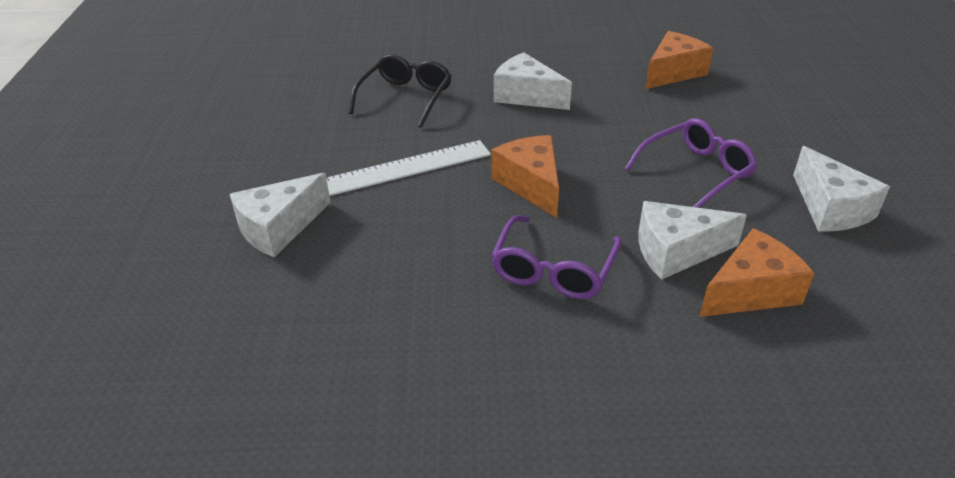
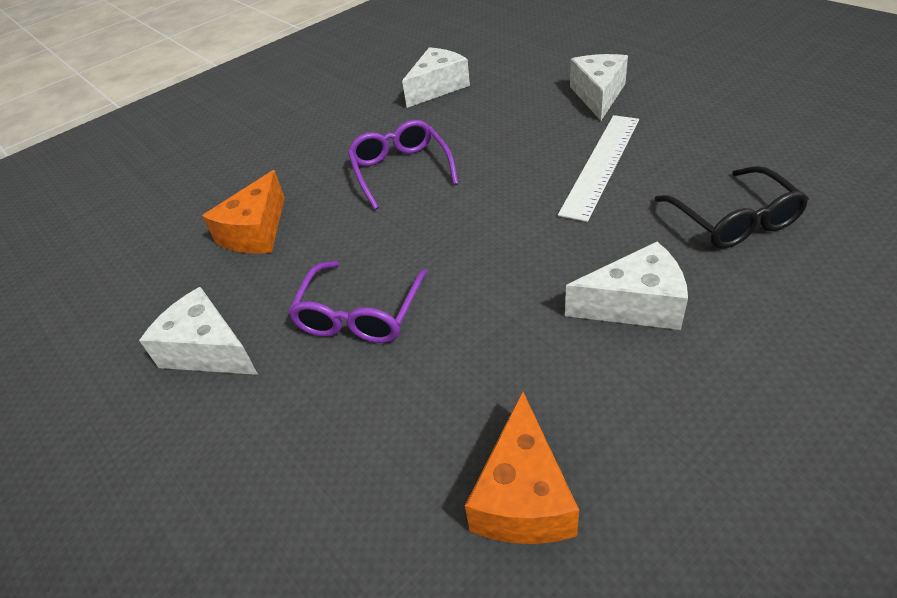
camera: 145 degrees right, 5 degrees up
(531, 184) = (489, 213): orange cheese -> none
(676, 251) = (327, 228): white cheese -> white cheese (437, 87)

